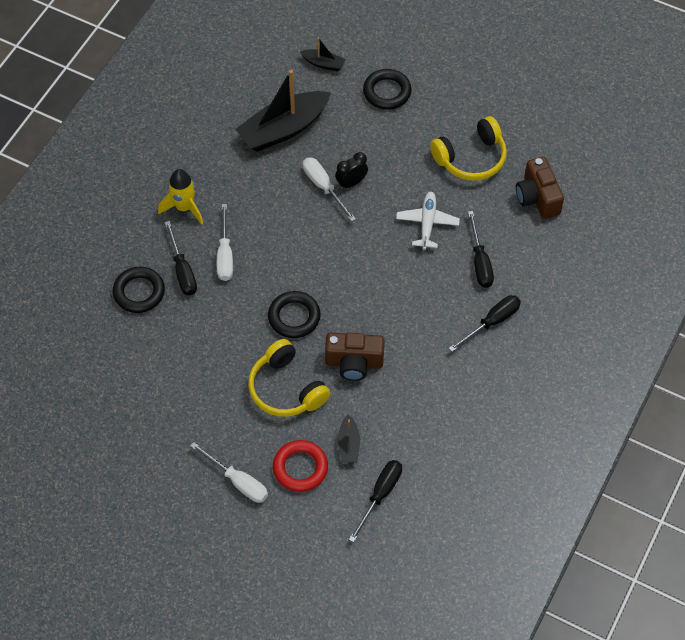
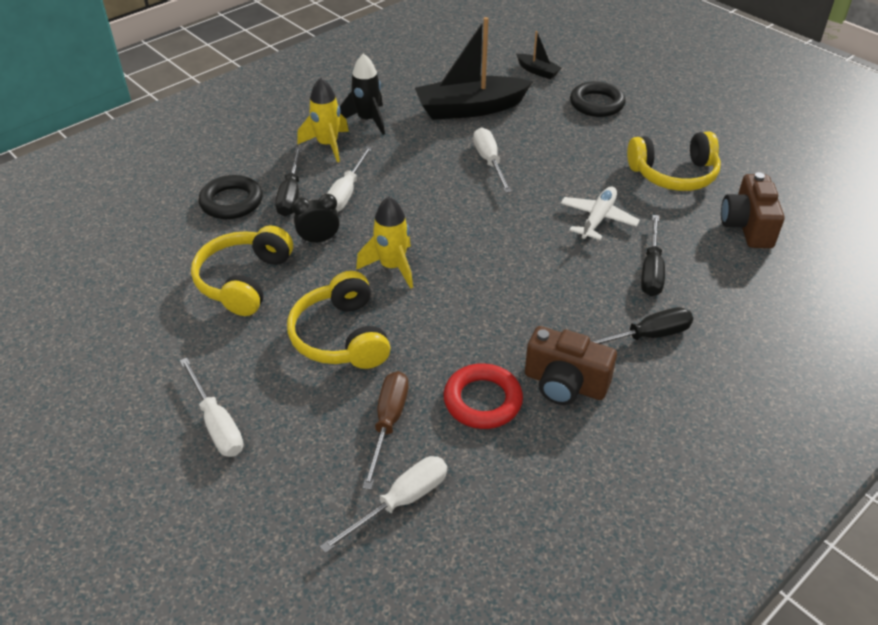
camera: 20 degrees right, 15 degrees down
(192, 363) = (244, 281): none -> yellow headphones
(203, 168) = (367, 120): none -> black rocket
(294, 317) = (392, 267): black ring -> yellow rocket
(300, 468) = (308, 432): red ring -> red ring (482, 400)
(349, 444) = (388, 423): black boat -> brown screwdriver
(351, 183) = (522, 165): black clock -> black clock (319, 240)
(354, 363) = (442, 332): brown camera -> brown camera (564, 384)
(380, 495) = (400, 502): black screwdriver -> white screwdriver

